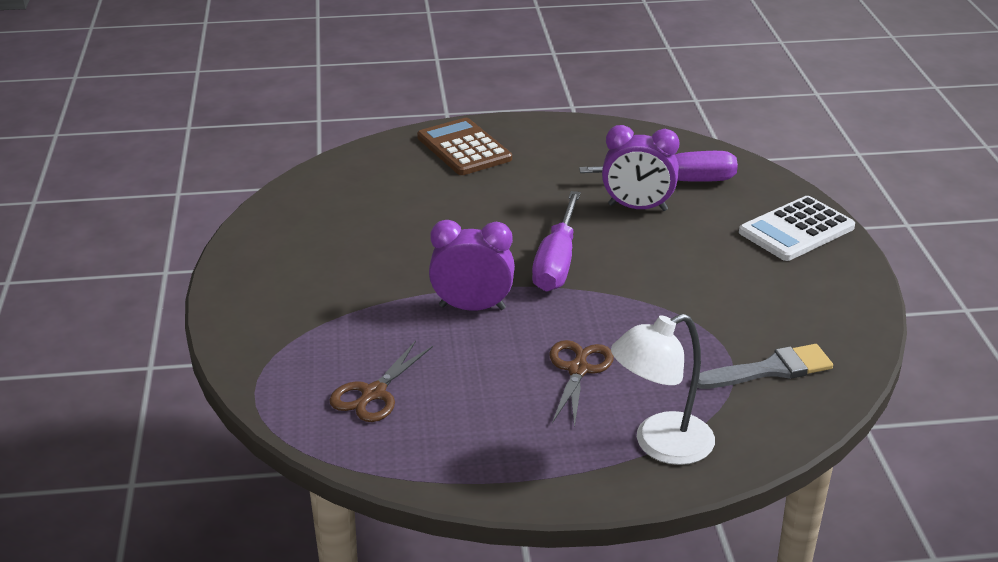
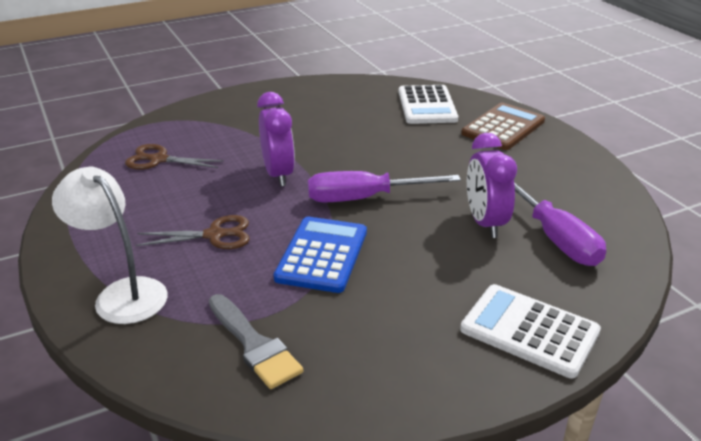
camera: 70 degrees right, 0 degrees up
(377, 178) = (427, 106): none -> white calculator
(647, 307) = (322, 255): none -> blue calculator

